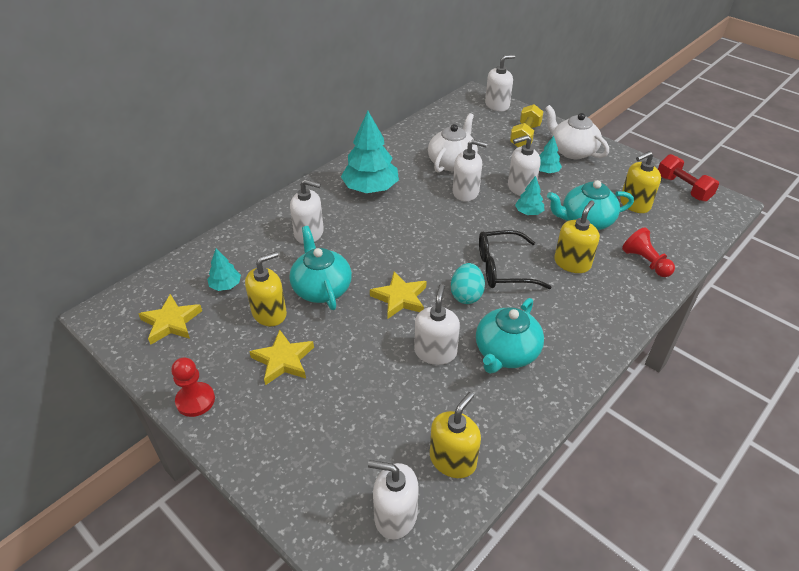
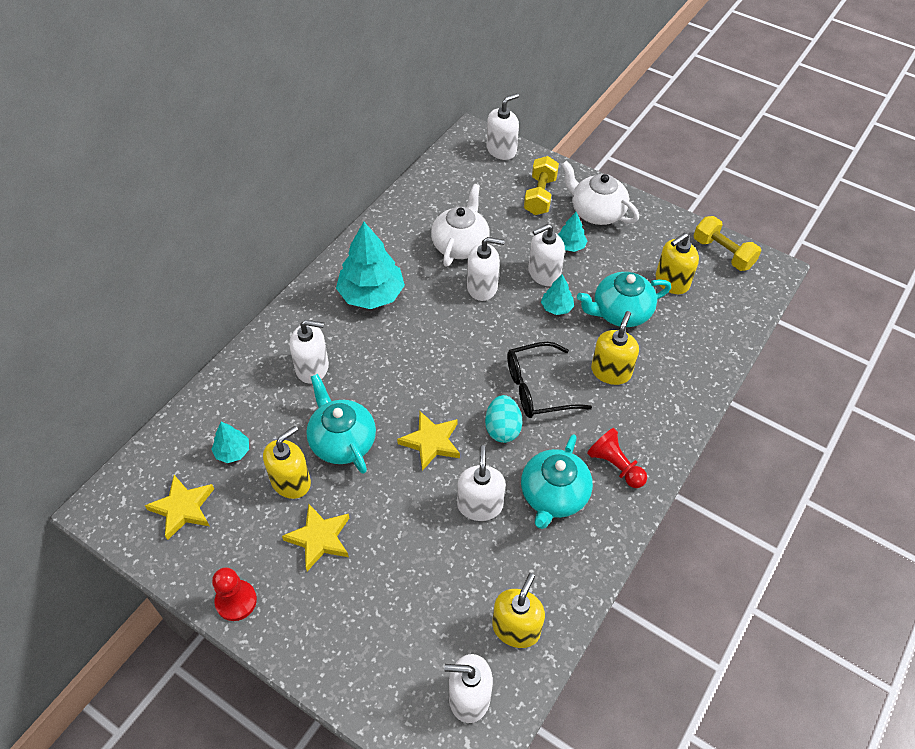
camera: 10 degrees left, 10 degrees up
(645, 262) = (688, 360): red pawn -> red pawn (615, 466)
(683, 188) = (723, 253): red dumbbell -> yellow dumbbell

